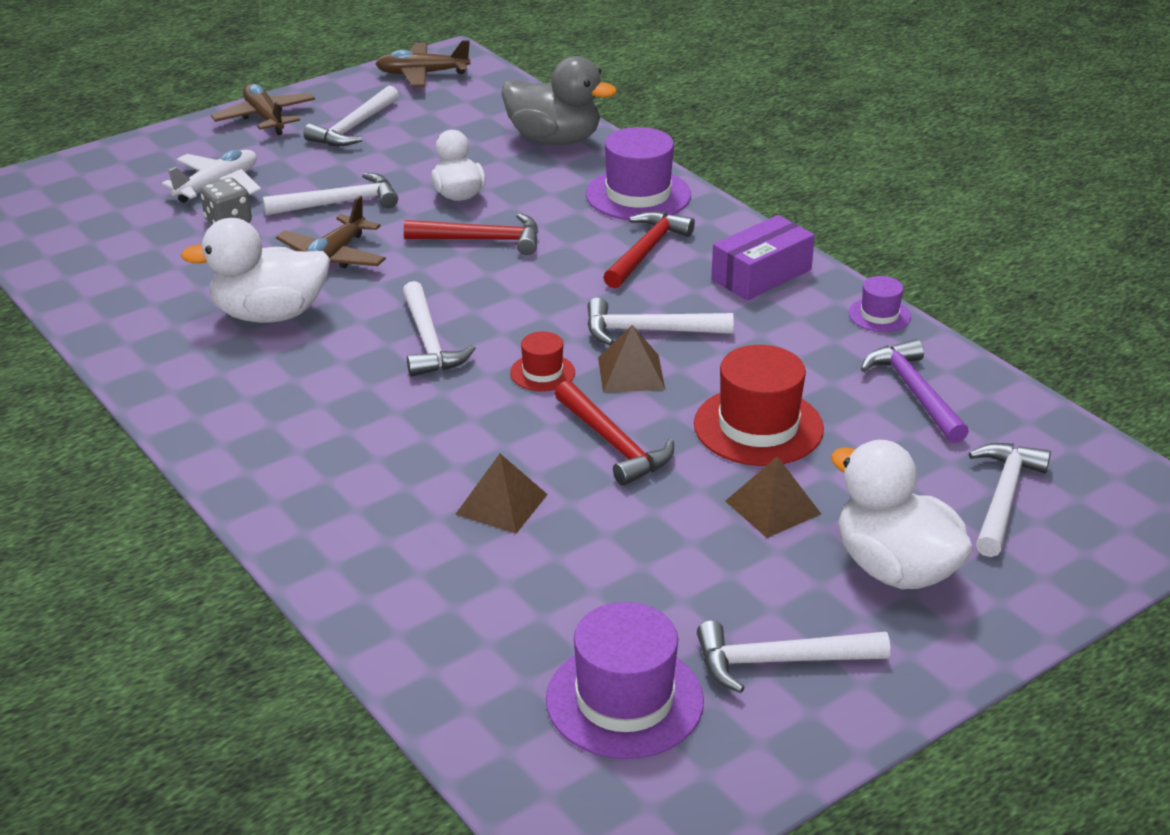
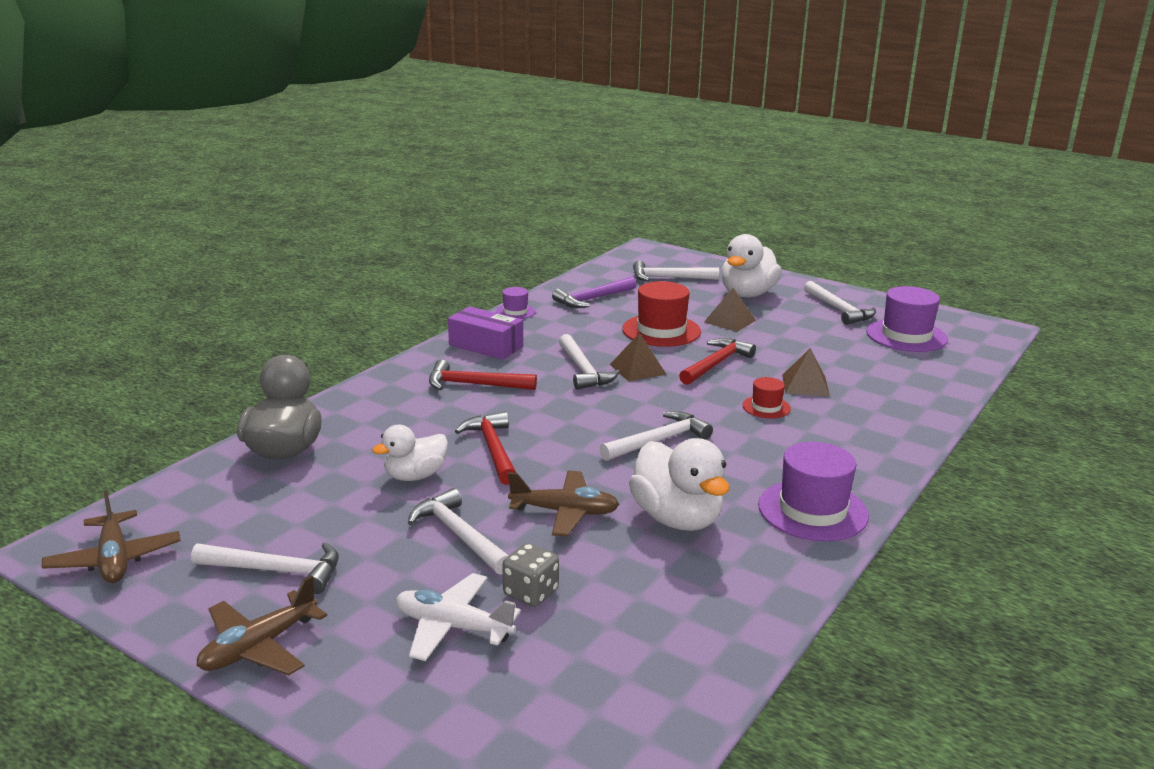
camera: 110 degrees left, 10 degrees down
(542, 372) = (661, 395): red hat -> red hat (766, 407)
(638, 195) = (383, 399): purple hat -> purple hat (812, 510)

